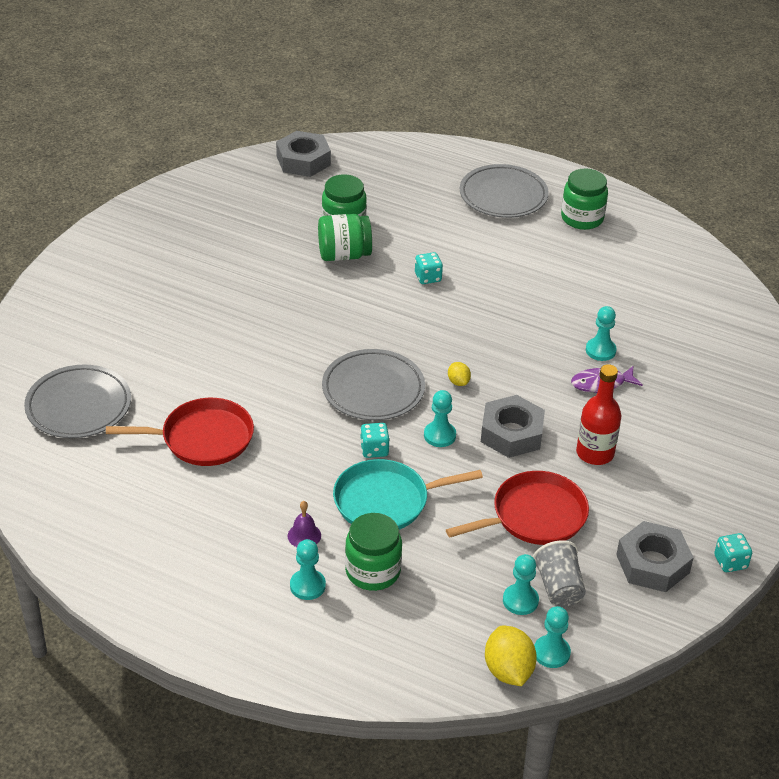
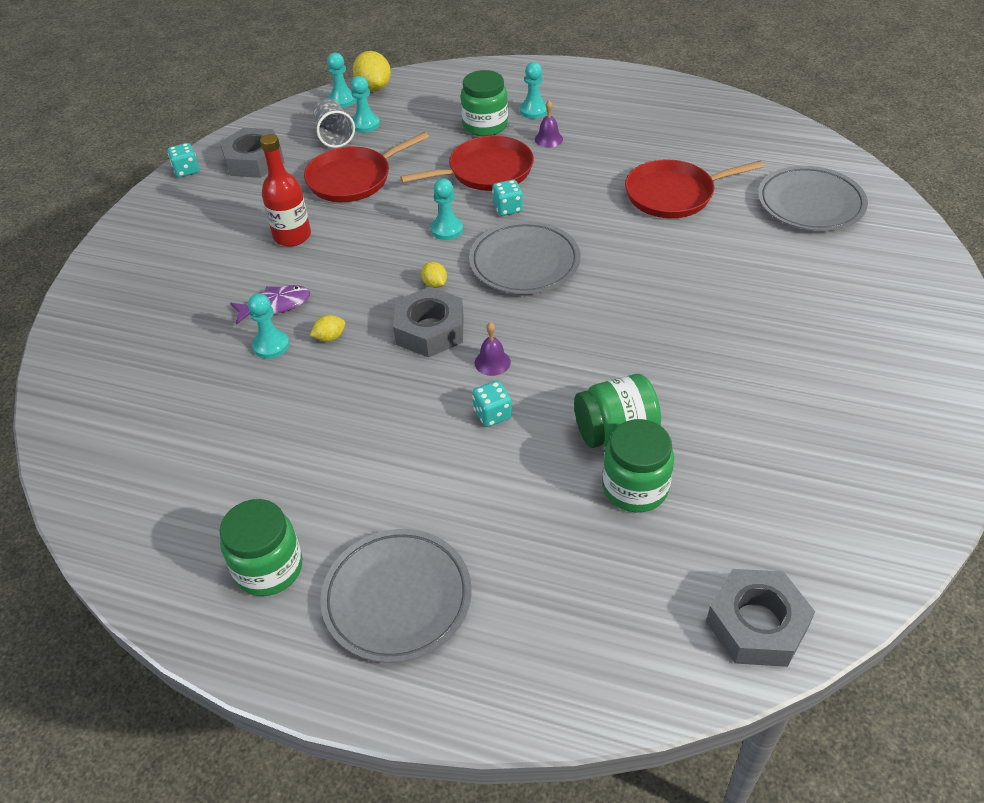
camera: 175 degrees right, 5 degrees up
(386, 501) = (486, 171): turquoise pan -> red pan
(420, 311) = (492, 362): none -> purple bell
(511, 433) = (375, 242): grey nut -> grey nut (430, 330)
(551, 349) = (330, 337): none -> yellow lemon

